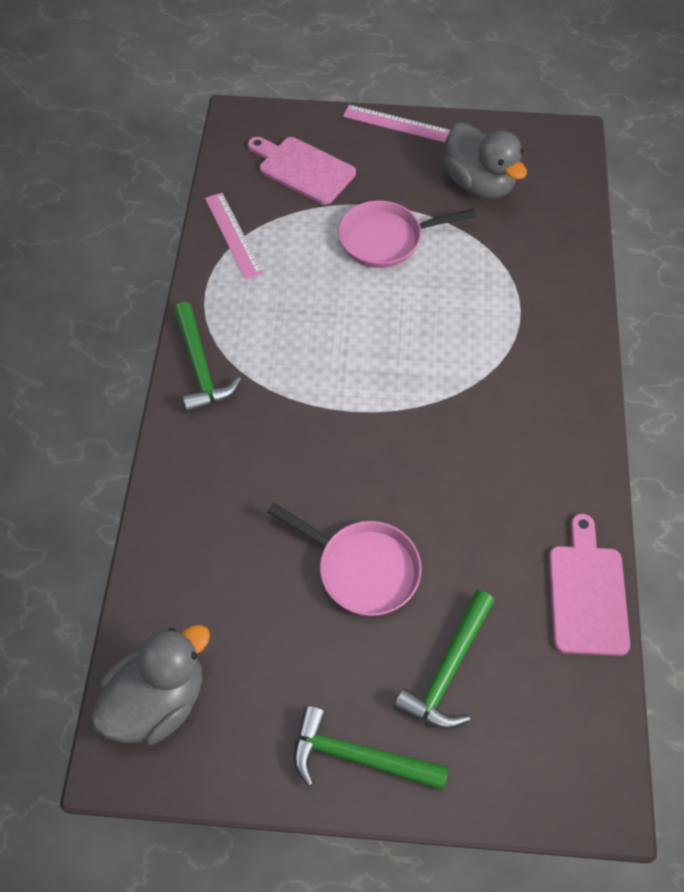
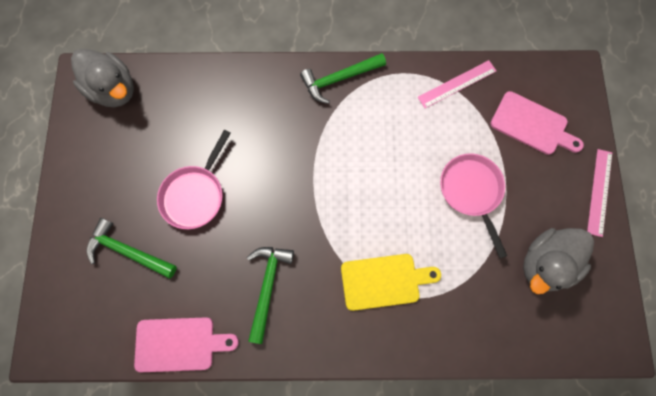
camera: 85 degrees right, 15 degrees up
(303, 169) = (532, 125): pink cutting board -> pink cutting board turned 90 degrees clockwise
(358, 757) = (77, 201): green hammer -> green hammer (267, 286)
(498, 341) = (384, 281): none -> yellow cutting board

